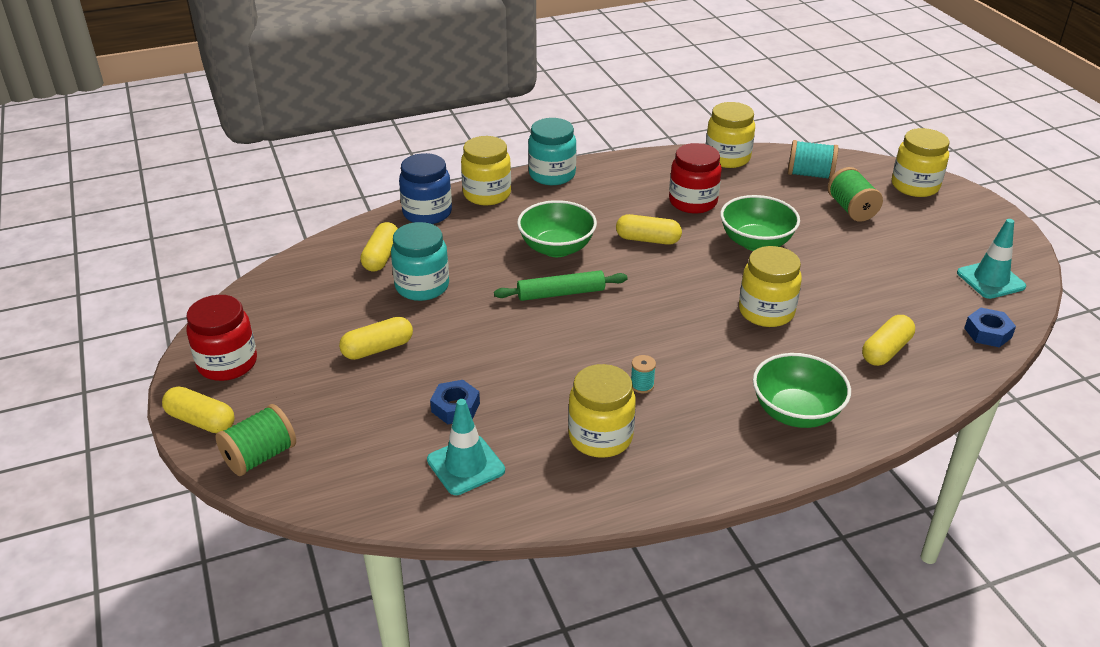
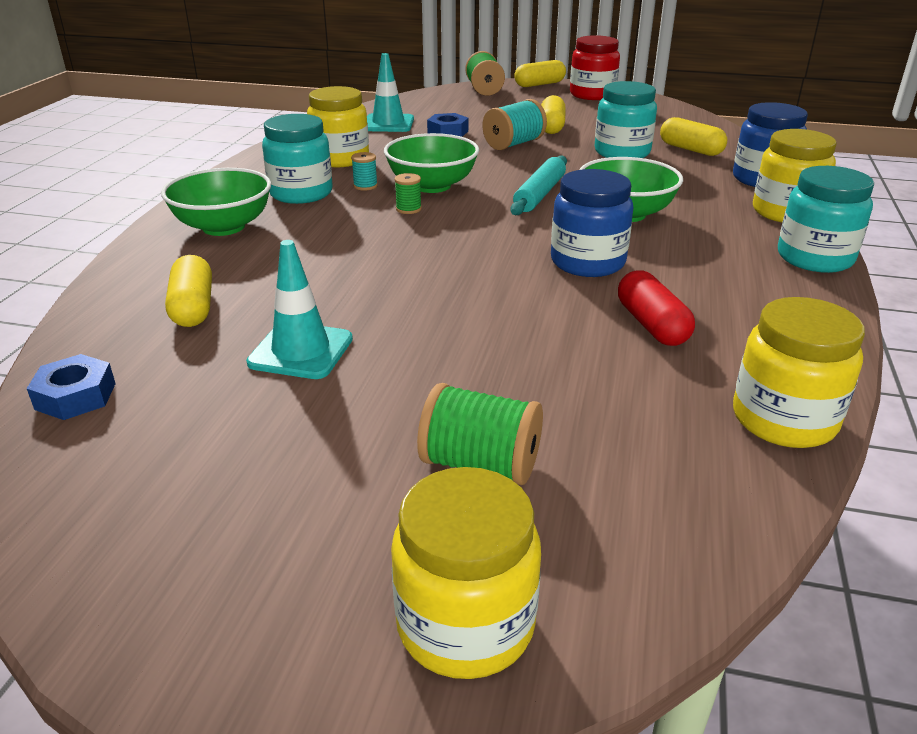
camera: 125 degrees right, 5 degrees down
(561, 293) = (540, 194): green rolling pin -> turquoise rolling pin
(648, 239) = (587, 262): yellow capsule -> blue jar
(657, 340) = (408, 209): none -> green spool
(693, 202) = (652, 325): red jar -> red capsule
(696, 412) = (301, 193): none -> turquoise jar
(756, 242) = (496, 327): green bowl -> green bowl (432, 186)
(766, 312) = (362, 272): yellow jar -> none
(809, 174) = (646, 487): turquoise spool -> turquoise spool (514, 144)
(990, 280) = (123, 486): turquoise traffic cone -> turquoise traffic cone (301, 351)

